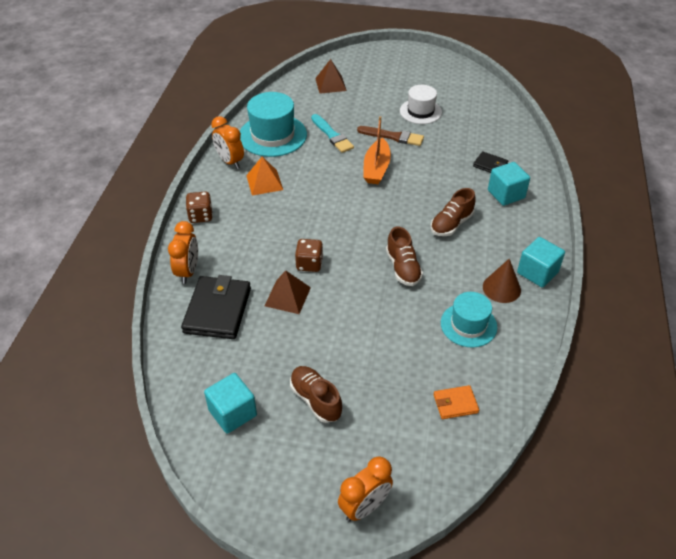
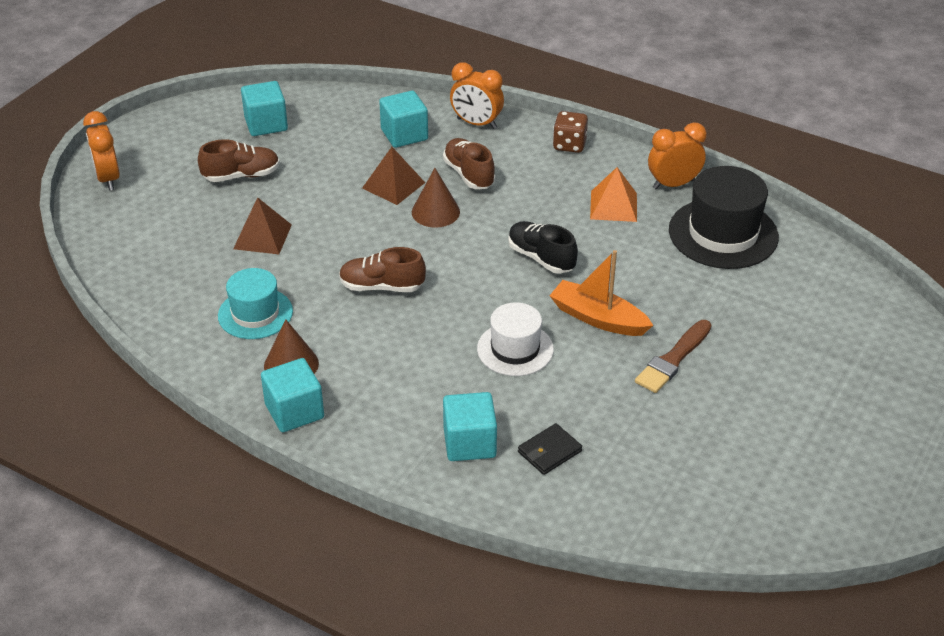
camera: 110 degrees right, 5 degrees down
(217, 310) = (404, 134): black wallet -> turquoise cube
(272, 135) = (723, 233): turquoise hat -> black hat
(309, 264) = (435, 212): brown dice -> brown cone
(330, 84) = (855, 326): brown pyramid -> brown pyramid (262, 236)
(332, 135) = (701, 293): turquoise brush -> none
(334, 202) = (541, 258): none -> black shoe
(420, 111) = (736, 415): white hat -> white hat (515, 349)
(451, 224) = (436, 358): brown shoe -> brown shoe (469, 174)
(455, 404) = (162, 267): orange wallet -> none

